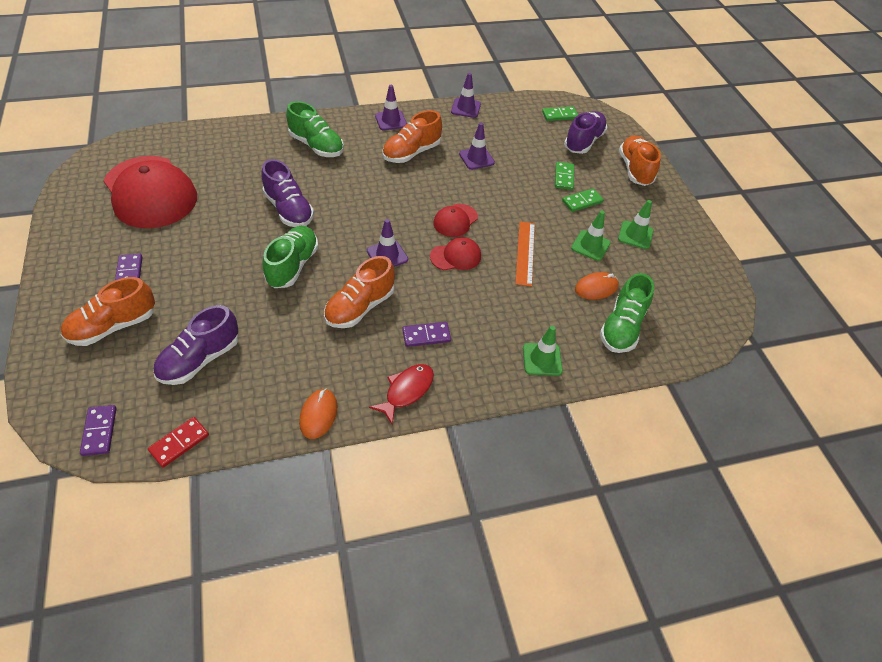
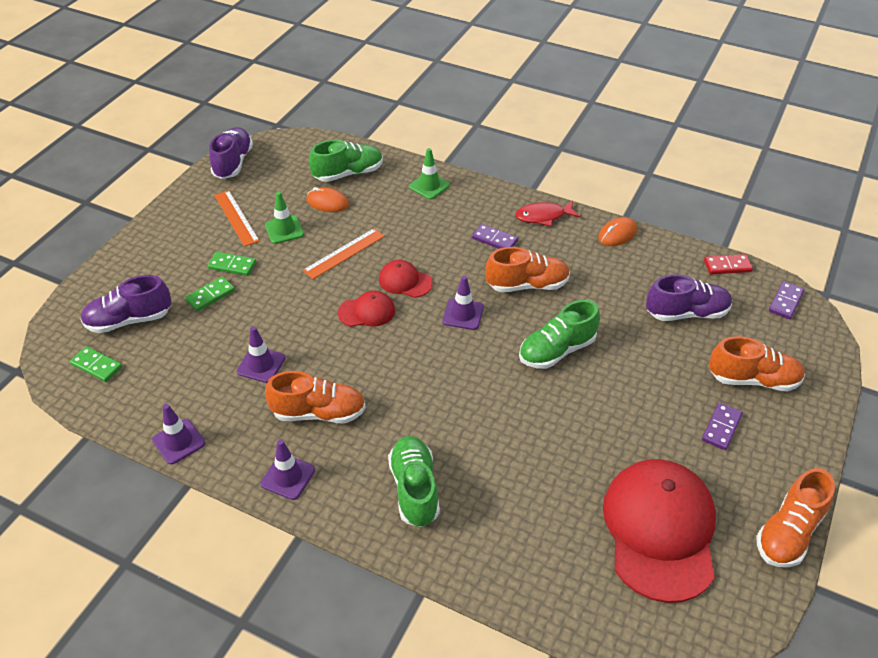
camera: 135 degrees left, 5 degrees down
(289, 210) = (516, 414): purple shoe -> purple shoe (233, 163)
(635, 169) = (136, 266): orange shoe -> orange shoe (788, 532)
(635, 235) = (236, 218): green traffic cone -> orange ruler

